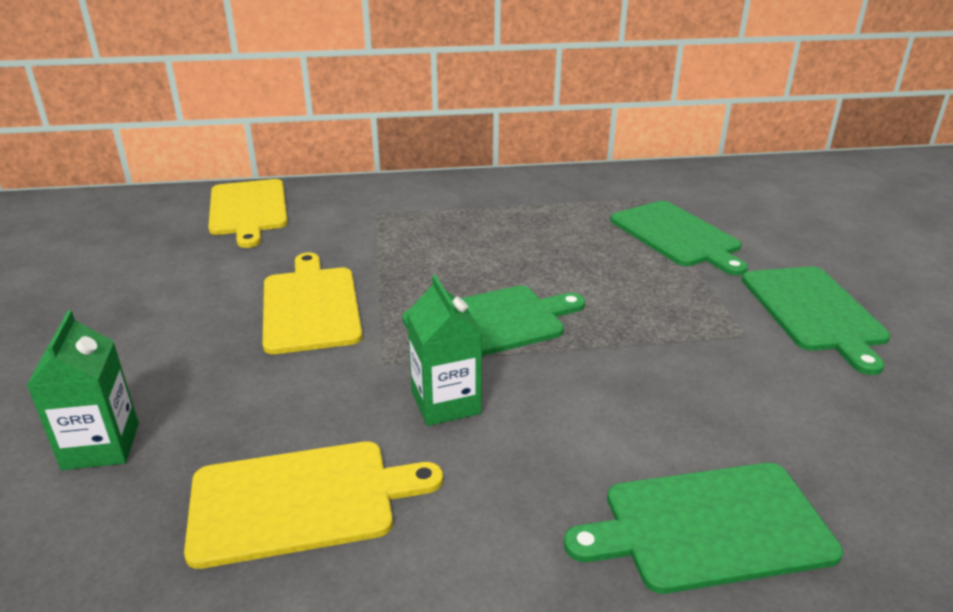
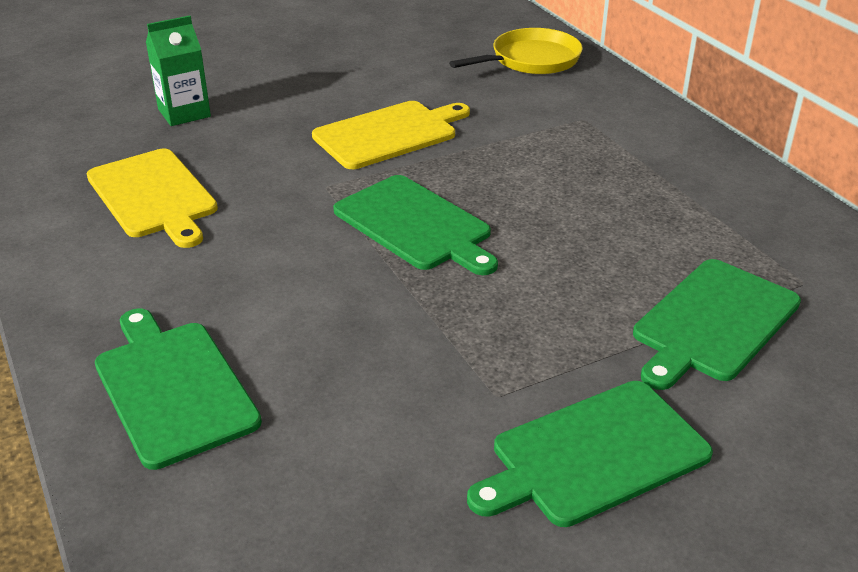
camera: 70 degrees right, 5 degrees up
(248, 209) = (531, 60): yellow cutting board -> yellow pan
(445, 402) = (285, 228): green carton -> none

